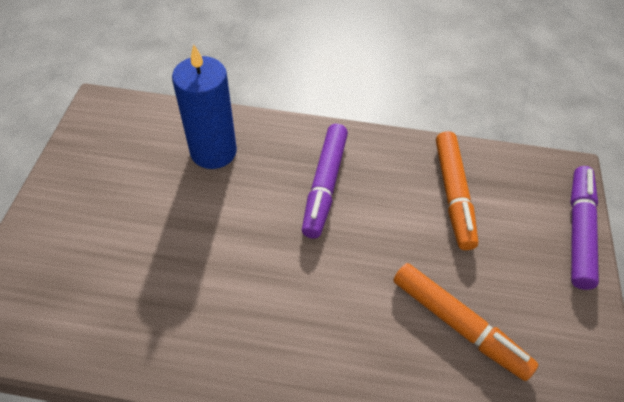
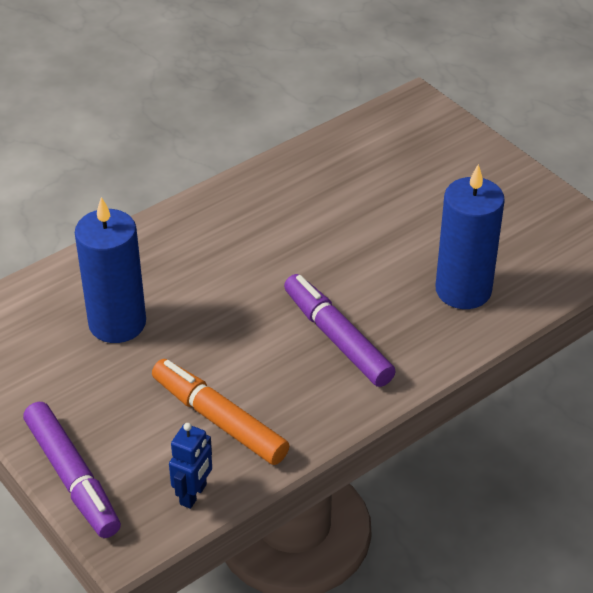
camera: 135 degrees right, 10 degrees down
(458, 324) = (117, 323): orange marker -> blue candle
(509, 166) = (193, 494): none -> blue robot

